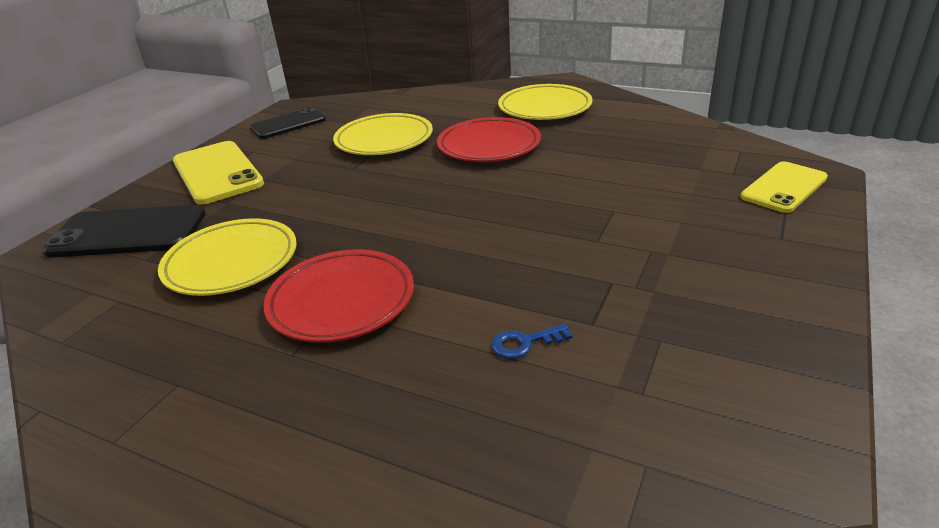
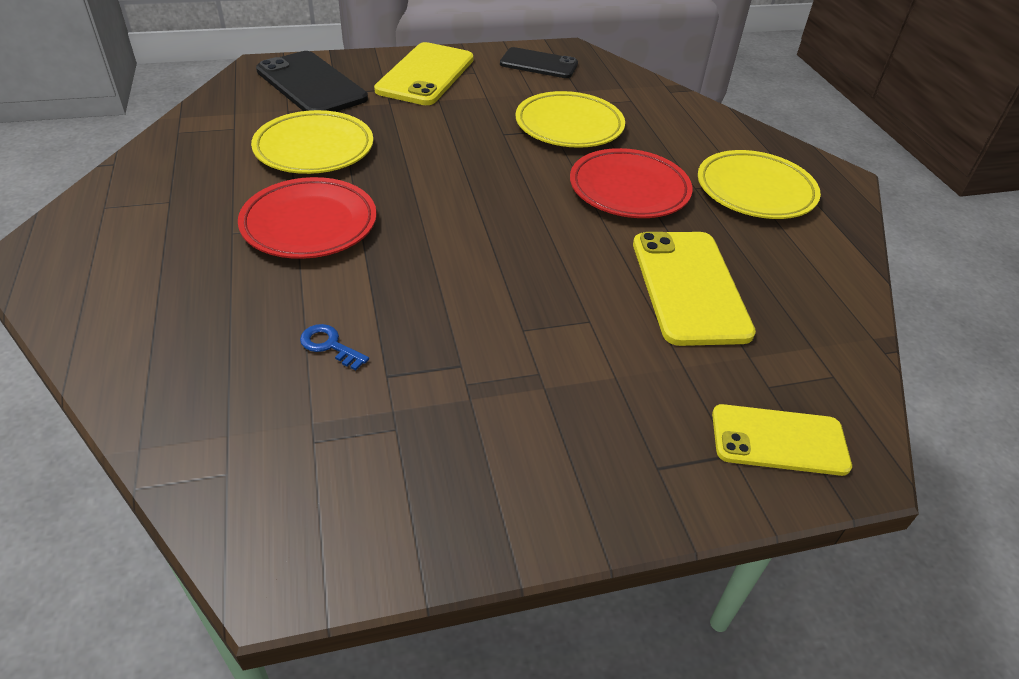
camera: 45 degrees right, 10 degrees up
(615, 163) = (689, 287): none -> yellow phone

